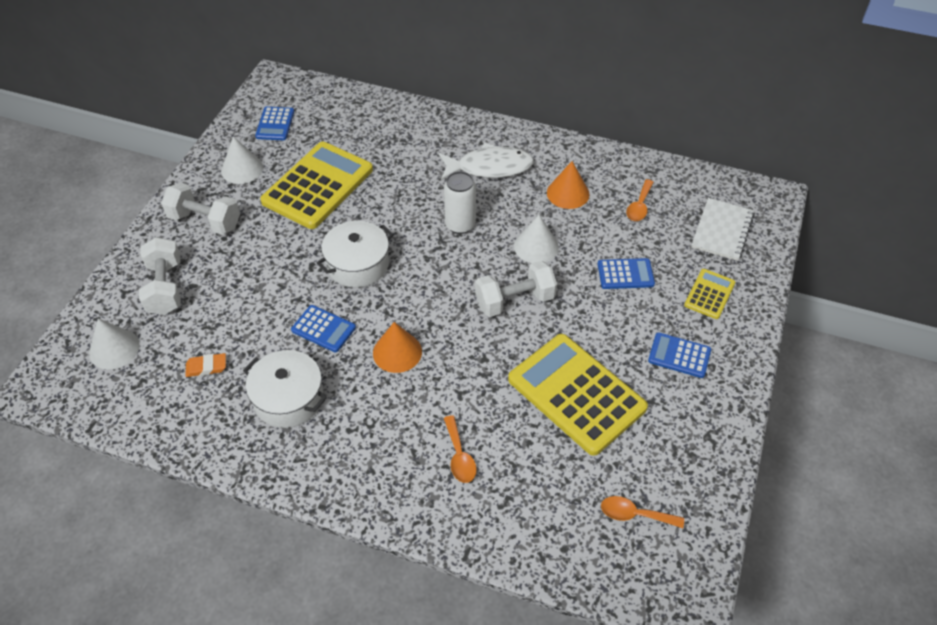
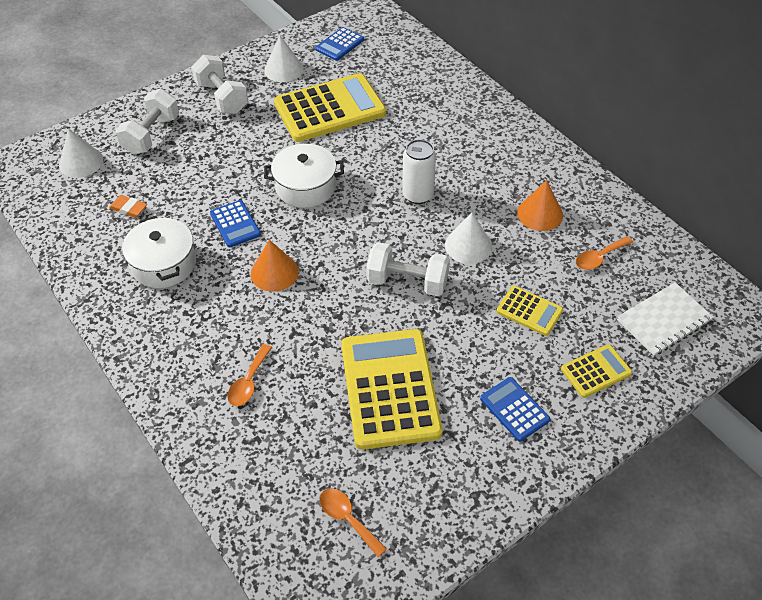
camera: 35 degrees right, 0 degrees up
(489, 167) = (487, 158): white fish -> none
(625, 274) = (529, 311): blue calculator -> yellow calculator

